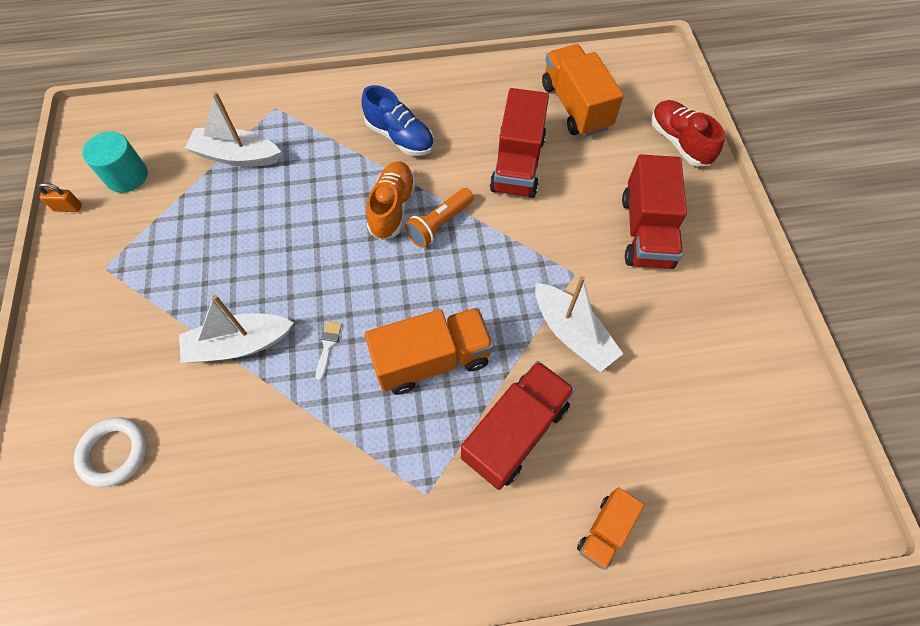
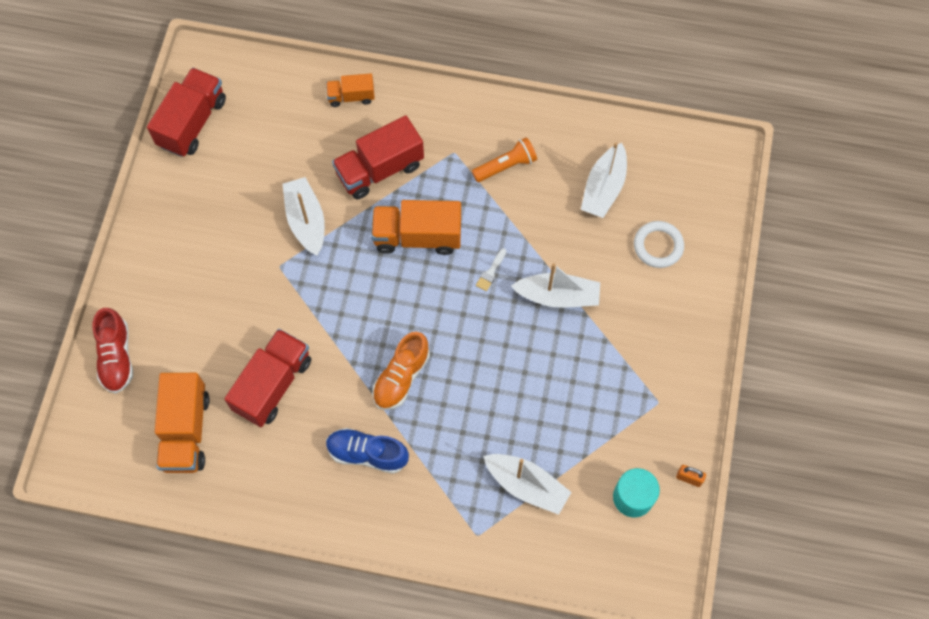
camera: 160 degrees left, 5 degrees up
(200, 514) = (603, 188): none -> white boat
(400, 137) = (367, 453): blue shoe -> blue shoe turned 45 degrees counterclockwise
(439, 224) = (367, 347): orange flashlight -> orange flashlight (506, 166)
(605, 531) = (351, 96): orange truck -> orange truck turned 150 degrees counterclockwise
(646, 231) = (201, 282): red truck -> red truck (192, 122)

